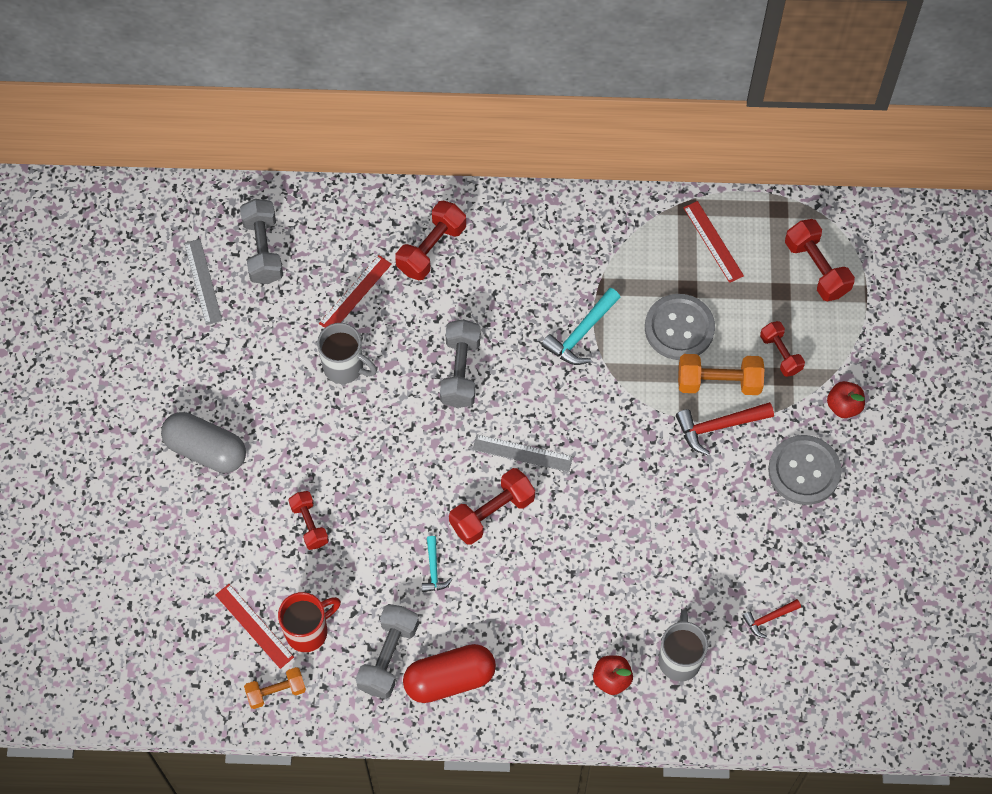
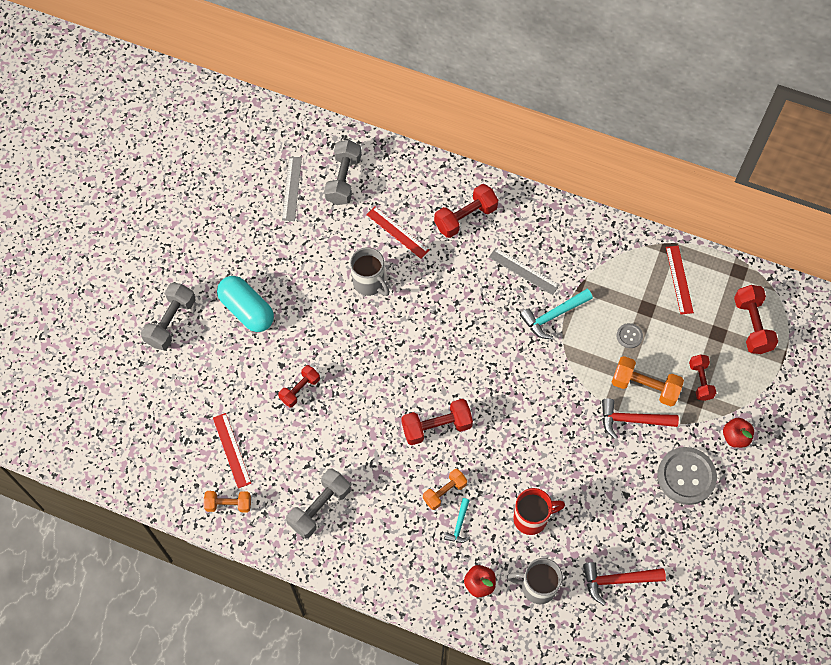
camera: 20 degrees right, 0 degrees up
(206, 450) = (247, 310): grey capsule -> turquoise capsule
(308, 631) = (269, 468): red mug -> red mug (532, 518)
(309, 524) = (300, 389): red dumbbell -> red dumbbell turned 45 degrees clockwise
(355, 293) = (397, 232): red ruler -> red ruler turned 75 degrees clockwise
(433, 570) = (377, 454): turquoise hammer -> turquoise hammer (459, 525)
(449, 679) = (358, 540): red capsule -> none
(460, 371) = (453, 314): grey dumbbell -> grey dumbbell (171, 322)
(522, 453) = (476, 390): grey ruler -> grey ruler (523, 271)
(530, 586) = (444, 492): none -> orange dumbbell
(679, 328) = (629, 336): grey button -> grey button, size x0.47
(679, 659) = (537, 587): grey mug -> grey mug turned 105 degrees counterclockwise
(768, 618) = (617, 580): red hammer -> red hammer, size x1.71

